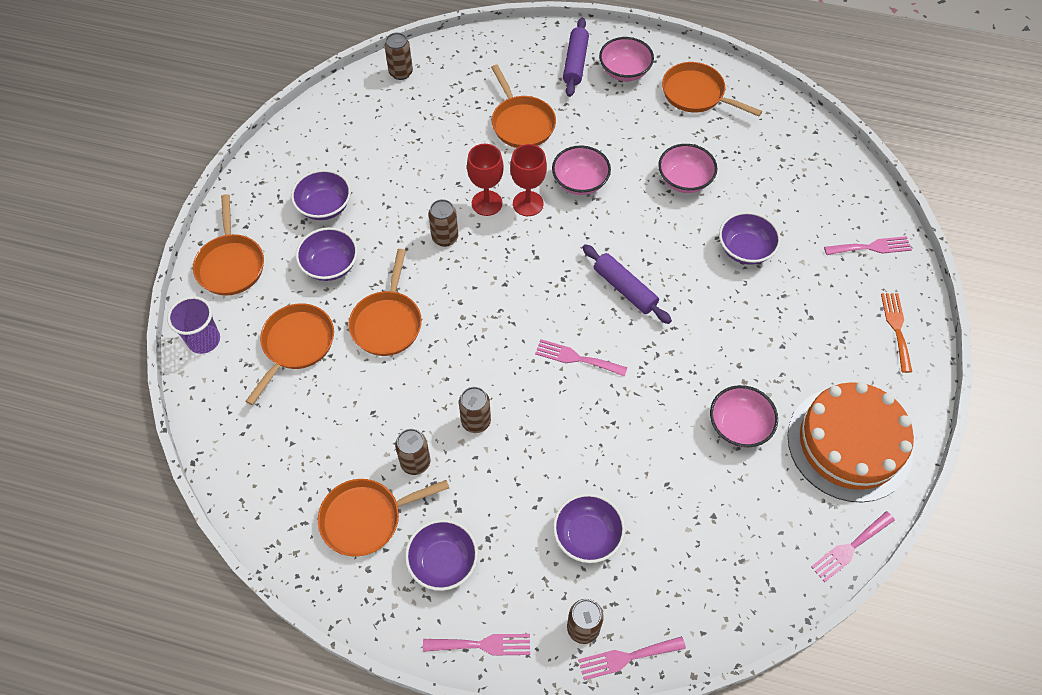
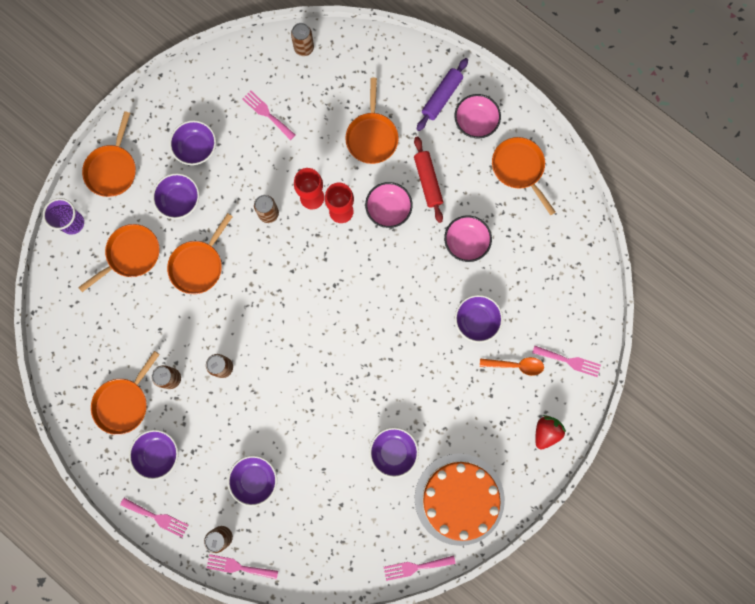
camera: 25 degrees right, 20 degrees up
(366, 518) = (124, 402): orange pan -> orange pan turned 60 degrees counterclockwise
(576, 358) = (312, 351): pink fork -> pink fork (267, 113)
(607, 140) = (427, 181): none -> red rolling pin
(624, 289) = (373, 313): purple rolling pin -> none
(739, 426) = (393, 452): pink bowl -> purple bowl
(817, 275) = (516, 365): none -> orange spoon
(896, 328) = (546, 432): orange fork -> red strawberry

